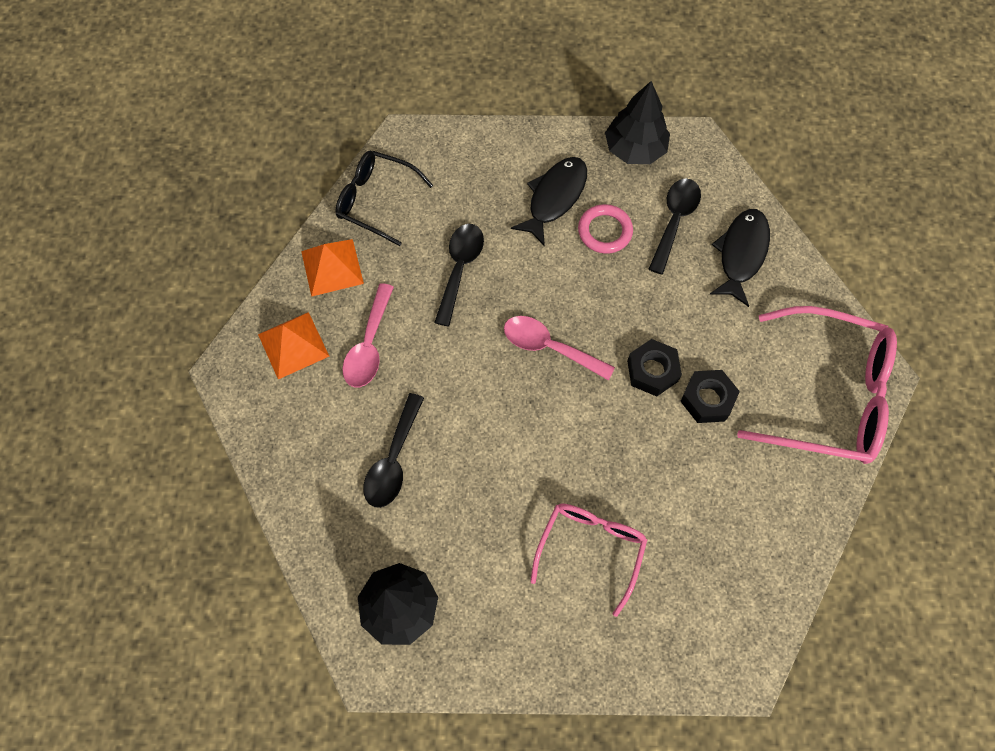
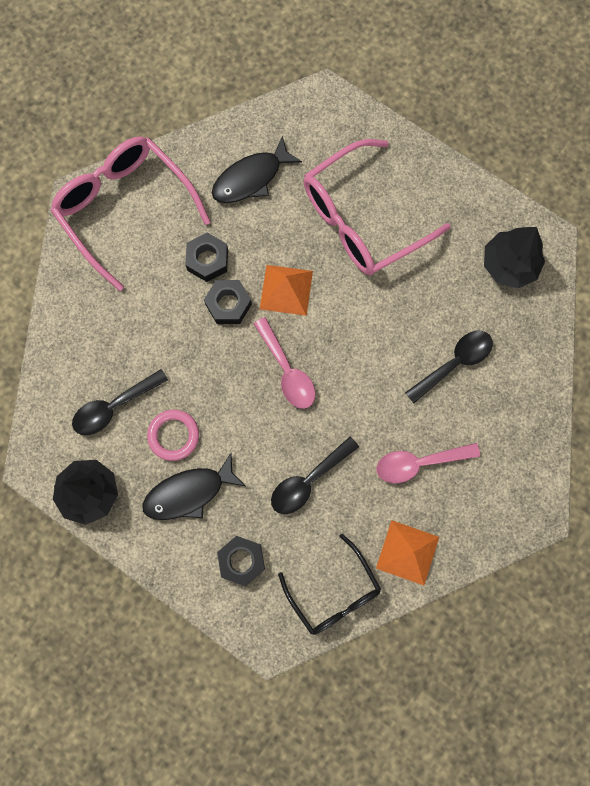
camera: 145 degrees left, 10 degrees up
(293, 345) = (476, 502): orange pyramid -> orange pyramid (286, 290)
(369, 345) = (419, 463): pink spoon -> pink spoon turned 150 degrees counterclockwise
(470, 177) = (241, 560): none -> black nut
(591, 549) = (362, 219): pink glasses -> pink glasses, size x1.63
(741, 254) = (89, 346): black fish -> black fish (251, 178)

